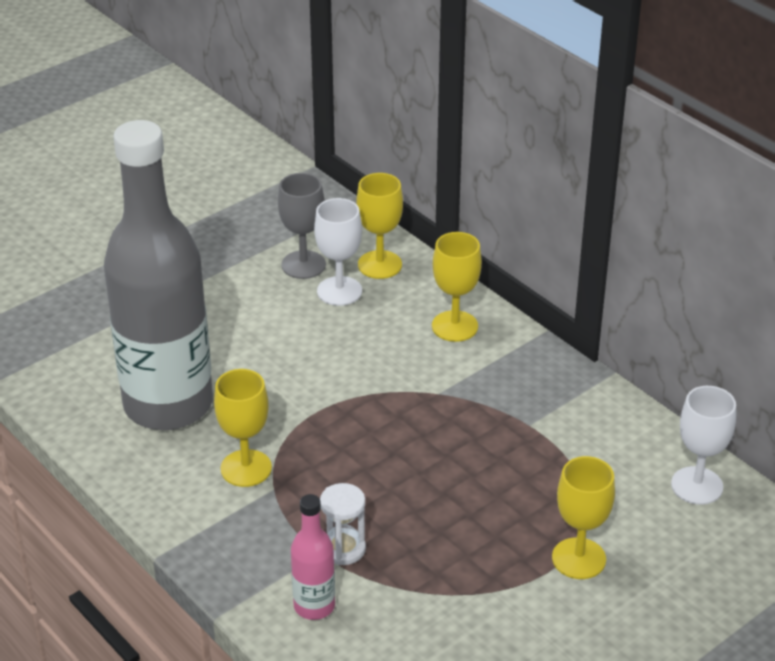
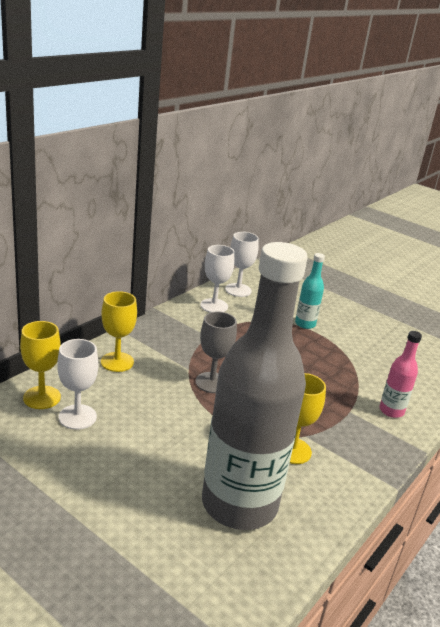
camera: 105 degrees left, 10 degrees down
(303, 265) = (39, 439): grey goblet -> grey goblet (212, 382)
(343, 549) = (342, 402): white hourglass -> none
(578, 558) = (305, 324): yellow goblet -> turquoise bottle
(629, 444) = (214, 306): none -> white goblet

